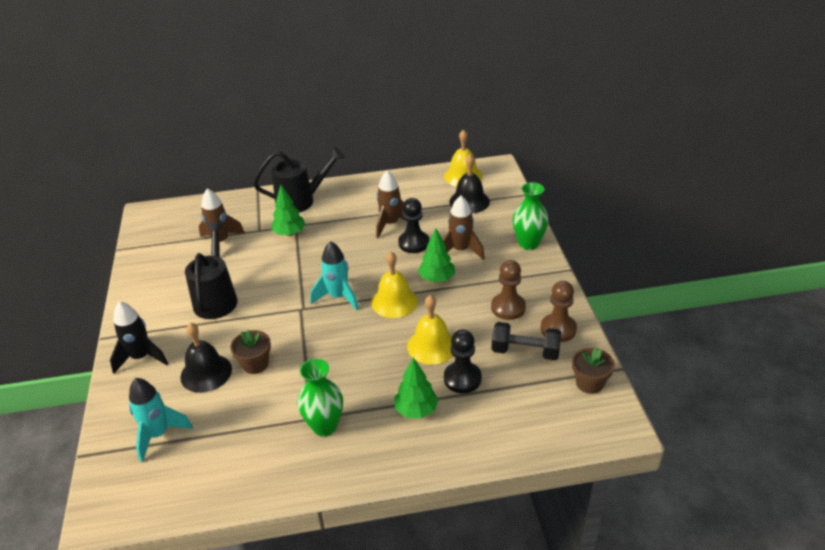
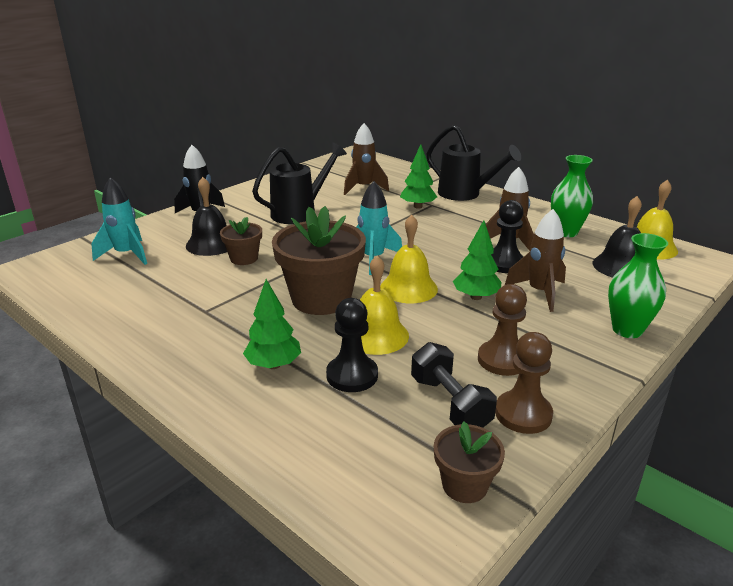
camera: 50 degrees right, 10 degrees down
(325, 426) = (201, 322): green vase -> green vase (566, 232)
(362, 350) = (321, 299): none -> brown flower pot

